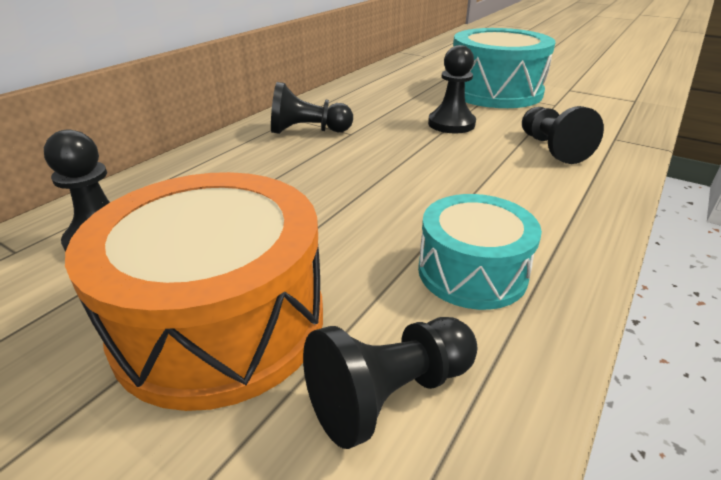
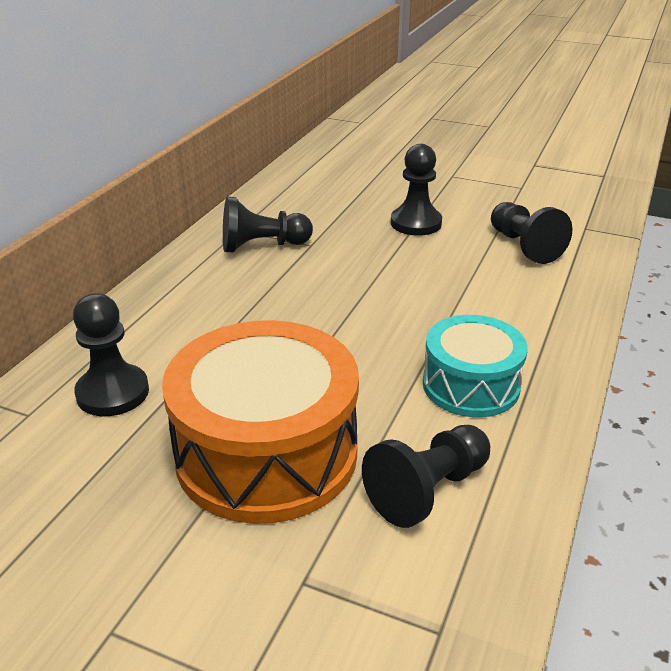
camera: 10 degrees left, 0 degrees up
(494, 92) = (454, 174): turquoise drum -> none

